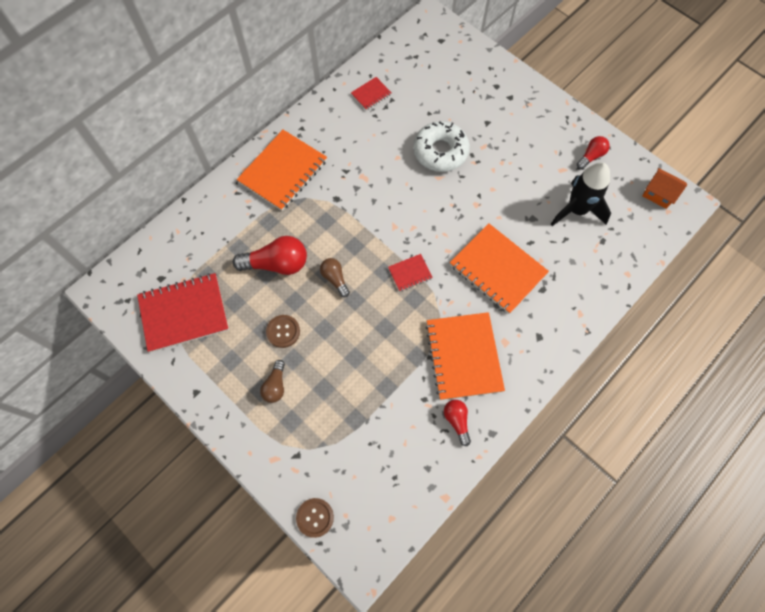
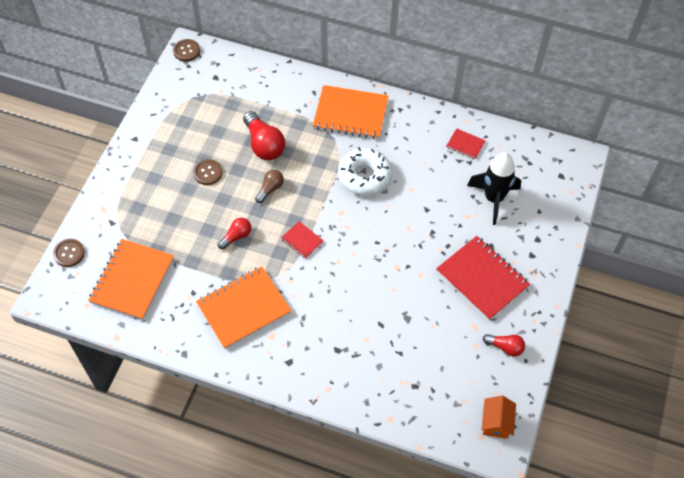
camera: 65 degrees right, 10 degrees down
(105, 294) = (186, 51): none -> brown button
(184, 313) = (194, 104): red notebook -> red notebook (482, 279)
(275, 385) = (161, 186): brown light bulb -> none
(440, 151) = (436, 219): white donut -> white donut (364, 176)
(457, 421) = (184, 323): red light bulb -> red light bulb (236, 236)
(497, 269) = (339, 306): orange notebook -> orange notebook (132, 280)
(576, 210) = (436, 353): black rocket -> black rocket (493, 199)

